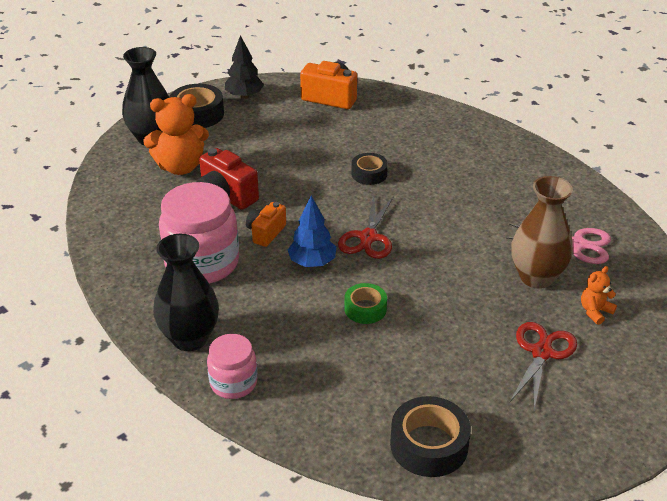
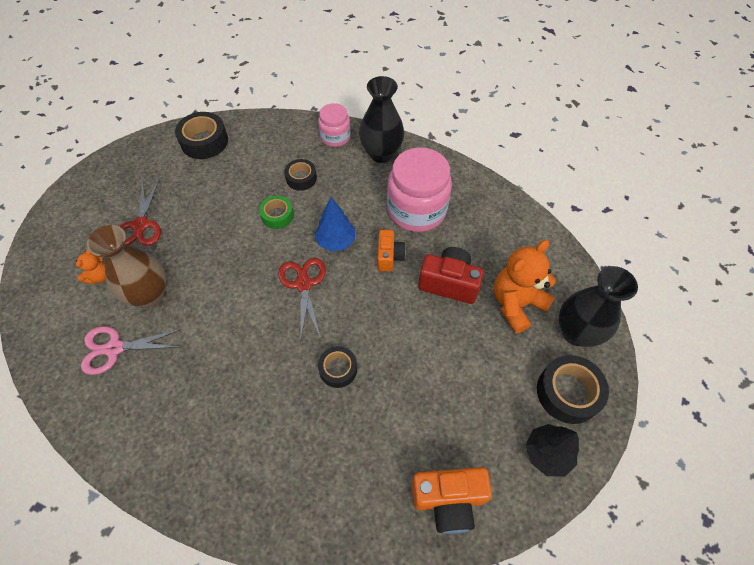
camera: 155 degrees right, 20 degrees up
(313, 342) = (301, 178): none -> black tape

